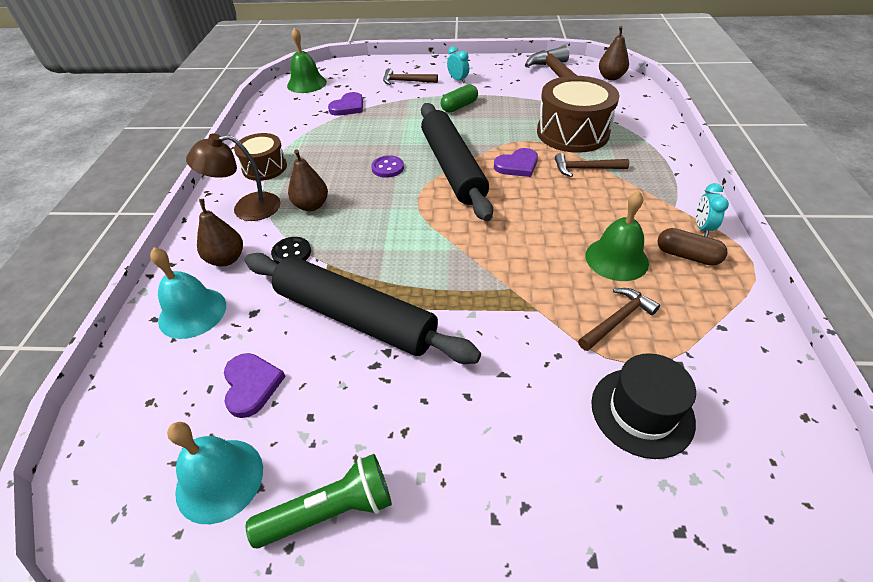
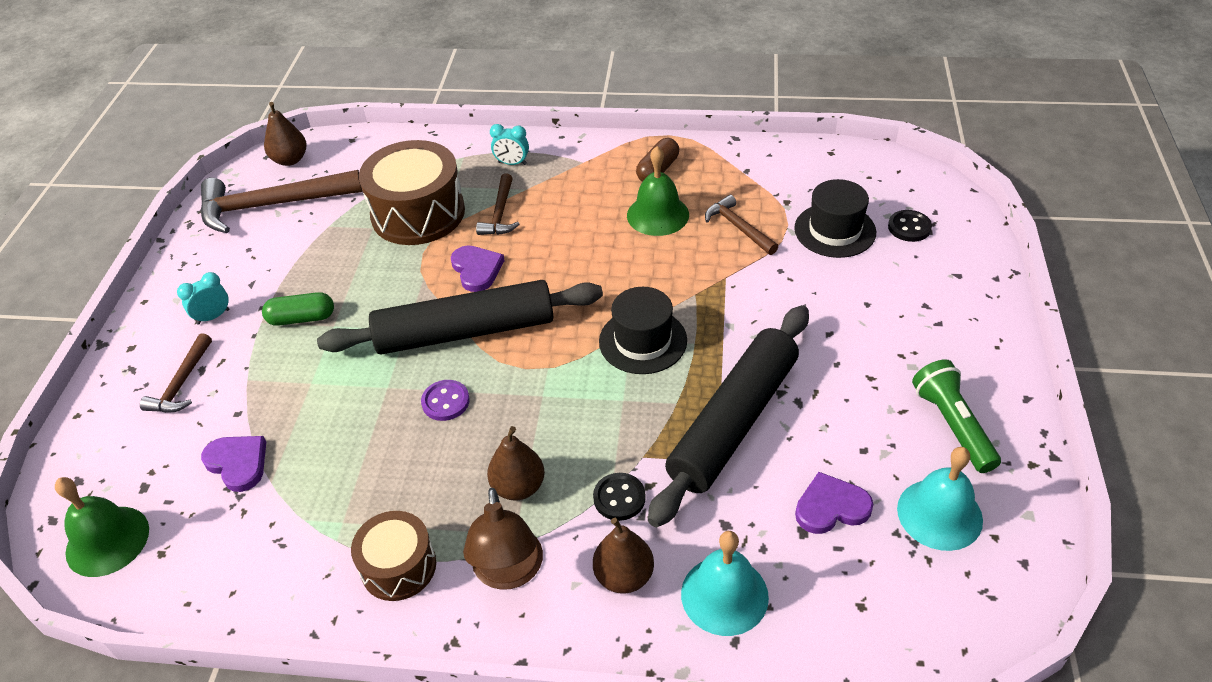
camera: 85 degrees left, 0 degrees up
(448, 257) = (643, 341): none -> black hat
(459, 106) = (302, 318): green capsule -> green capsule turned 60 degrees counterclockwise
(678, 504) = (909, 227): none -> black button
(702, 228) = (619, 152): turquoise clock -> turquoise clock (512, 163)

